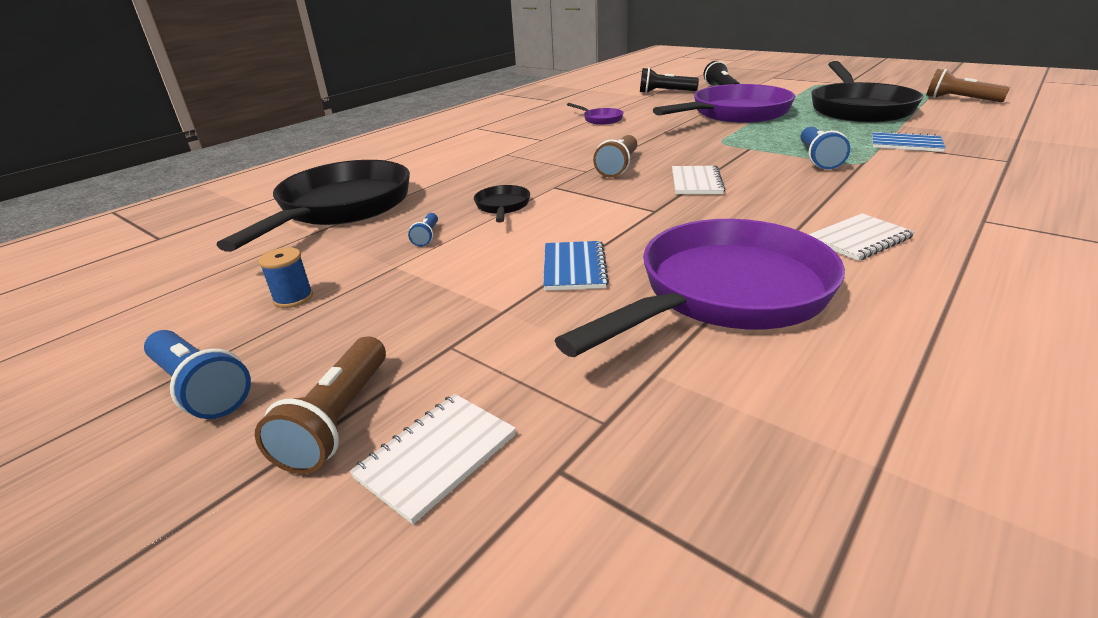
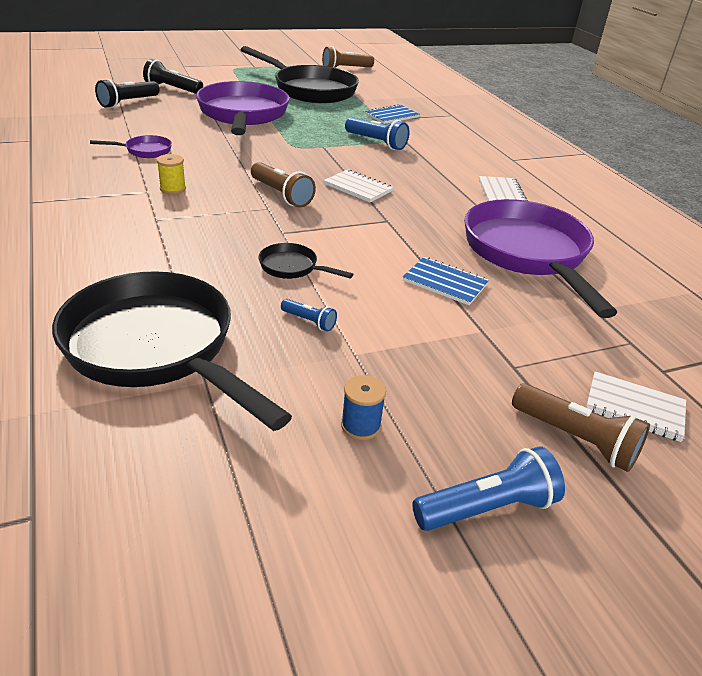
camera: 65 degrees left, 5 degrees up
(437, 456) = (634, 408): white notebook -> white notebook turned 45 degrees counterclockwise
(559, 142) = (173, 189): none -> yellow spool

